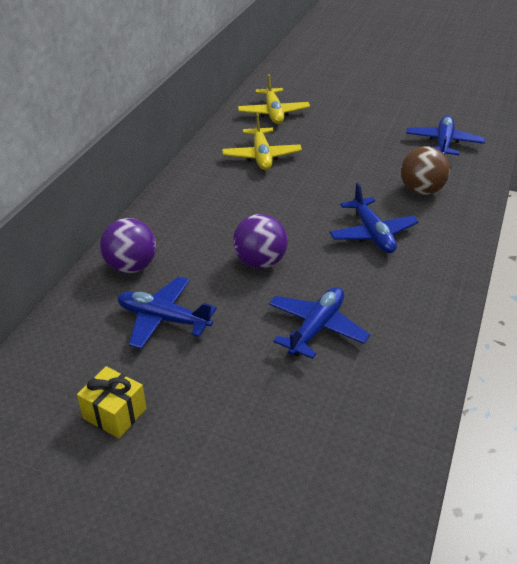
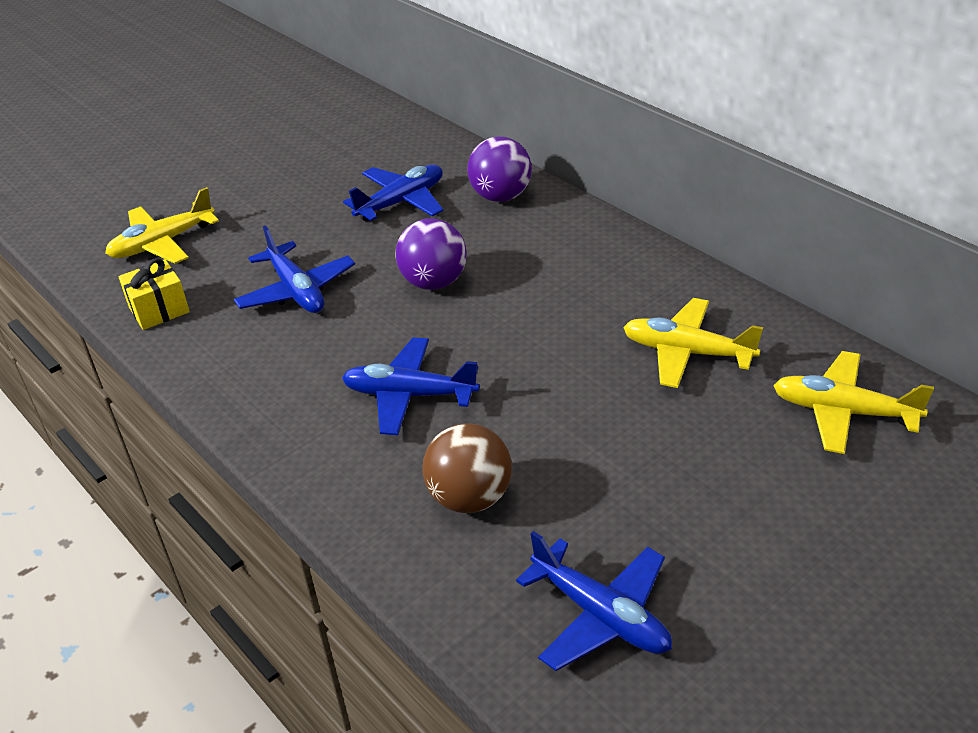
camera: 120 degrees right, 0 degrees up
(115, 413) = (314, 162): yellow gift -> yellow gift (159, 310)
(314, 462) = (162, 243): none -> yellow plane

